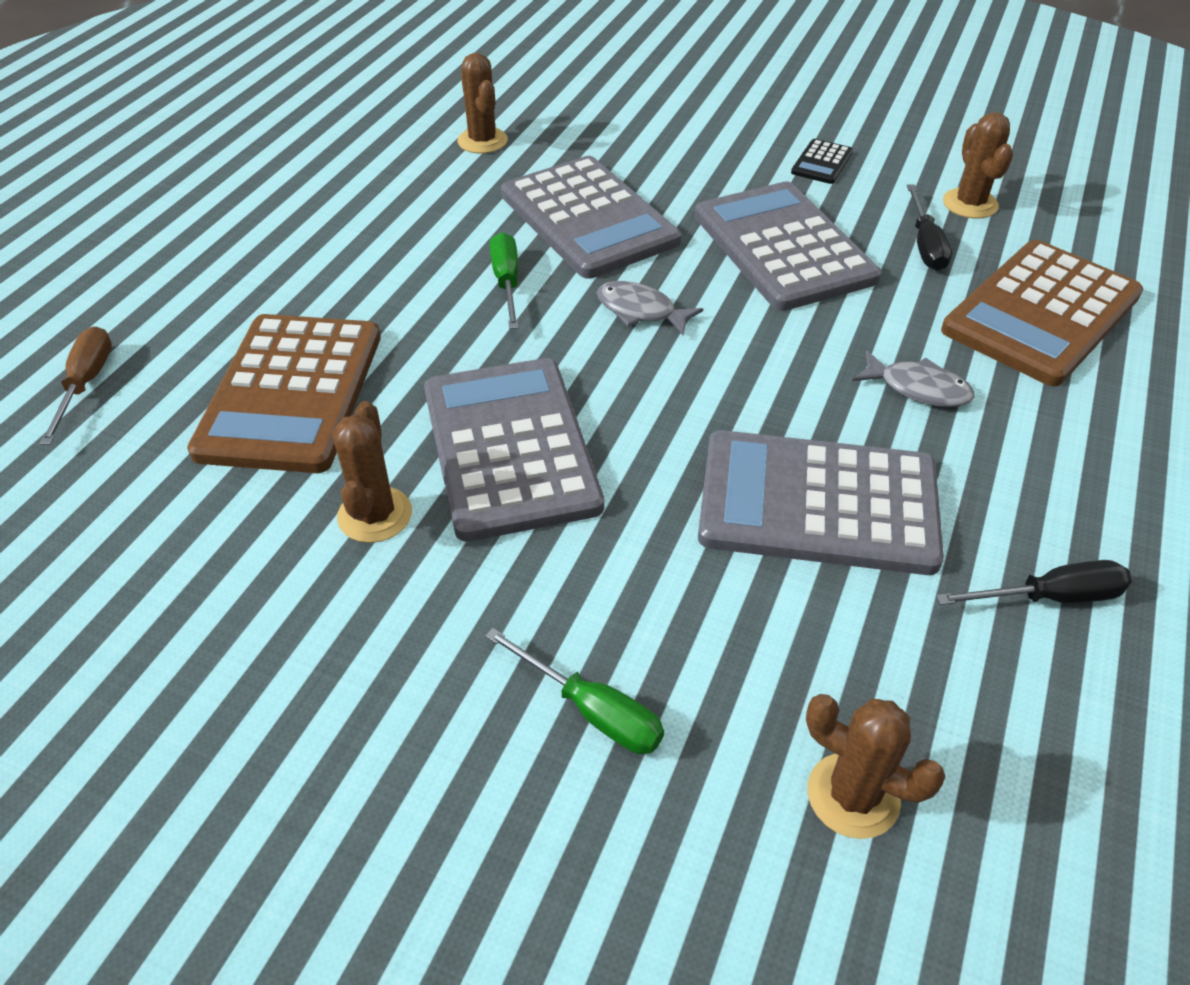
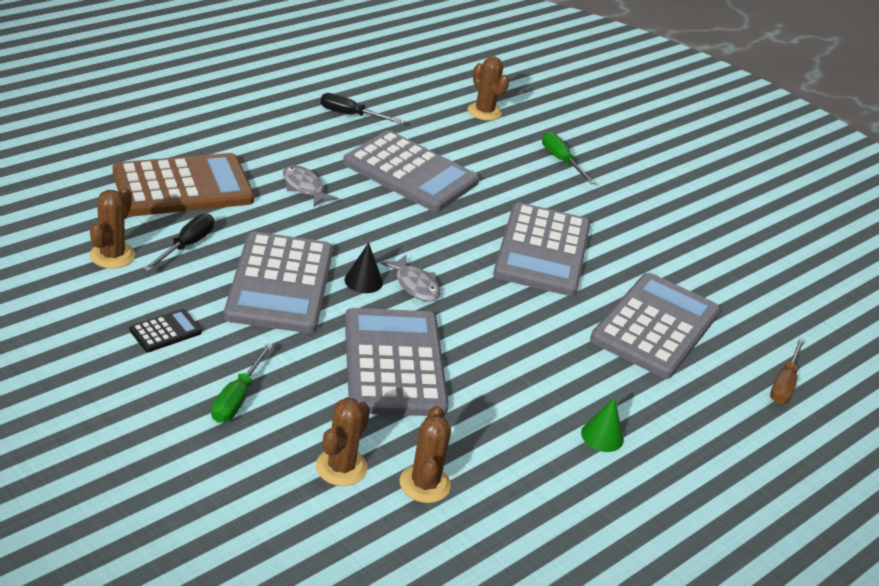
camera: 160 degrees left, 10 degrees down
(291, 393) = (655, 326): brown calculator -> grey calculator
(327, 234) = (602, 436): none -> green cone
(375, 515) = (625, 251): brown cactus -> brown cactus (341, 467)
(507, 282) = (488, 339): green screwdriver -> green screwdriver (237, 398)
(703, 289) = (363, 281): none -> black cone

